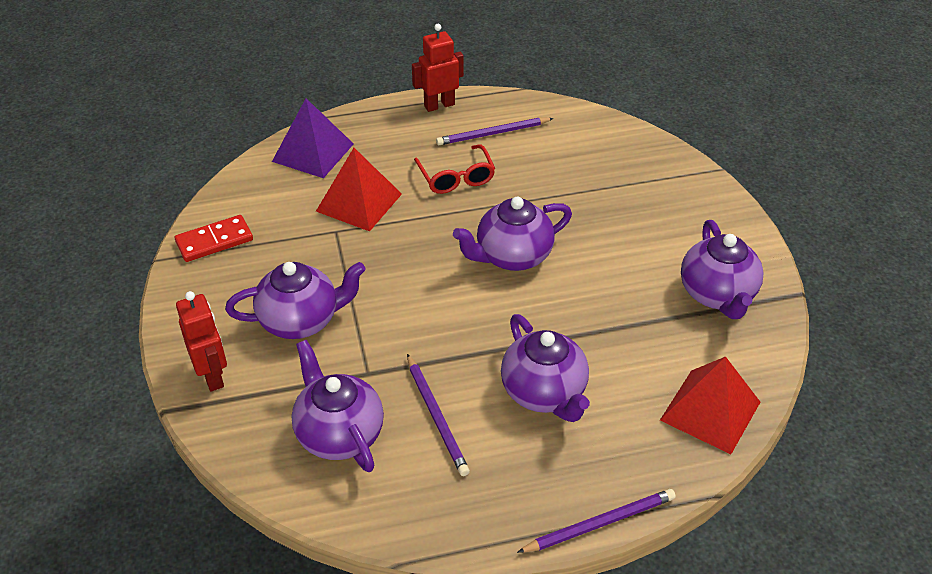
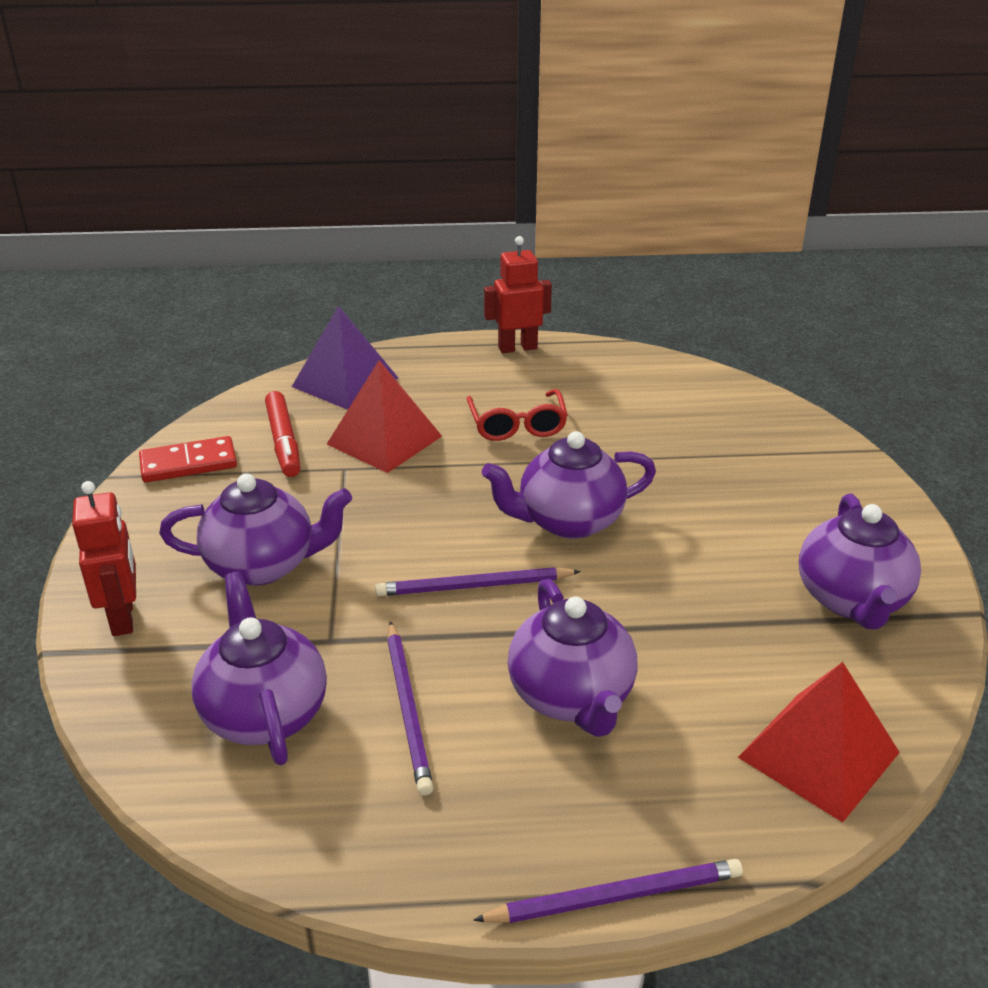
camera: 10 degrees right, 10 degrees down
(282, 213) = (283, 442): none -> red marker
(492, 134) = (577, 383): purple pencil -> purple pencil (474, 586)

